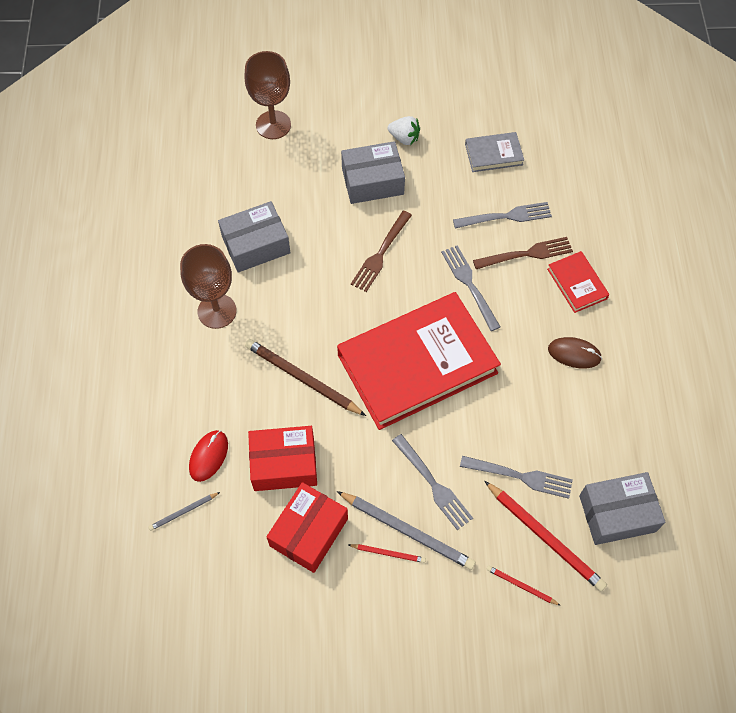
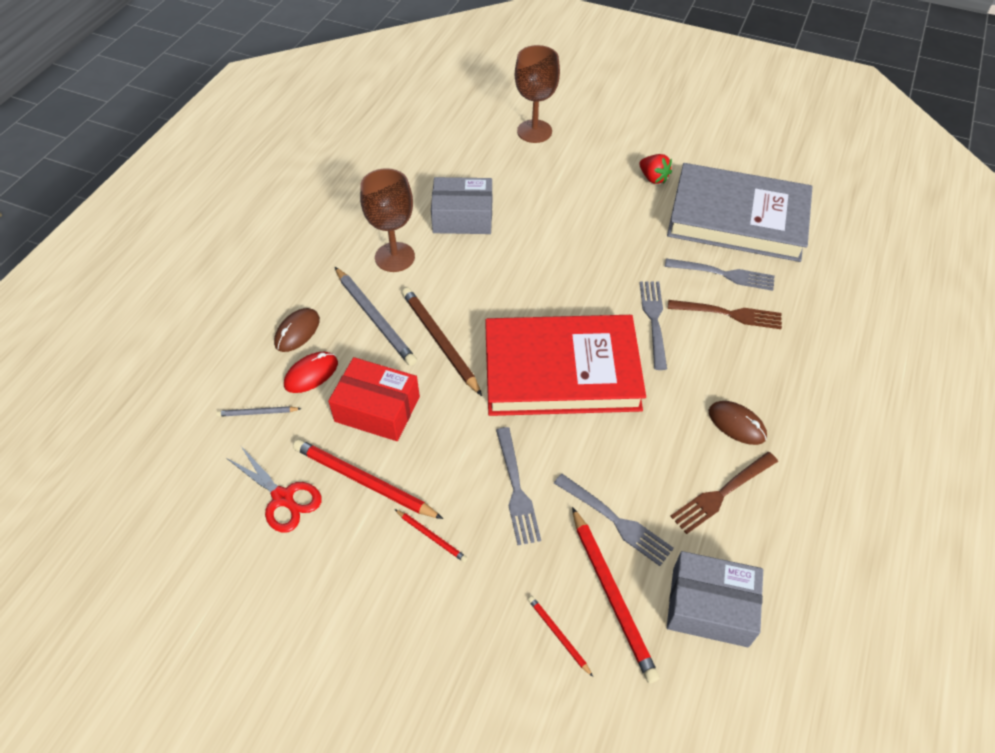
camera: 25 degrees right, 10 degrees down
(172, 421) = (297, 332): none -> brown mouse
(251, 576) = (283, 498): none -> red scissors
(309, 532) = (363, 481): red box -> red pencil
(372, 181) = (603, 202): grey box -> none
(381, 253) = (577, 263): brown fork -> brown fork (722, 493)
(404, 138) = (653, 178): white strawberry -> red strawberry
(407, 531) = (464, 523): grey pencil -> grey pencil (375, 318)
(493, 154) = (737, 218): grey book -> grey book, size x2.32
(577, 284) = (772, 360): red book -> none

